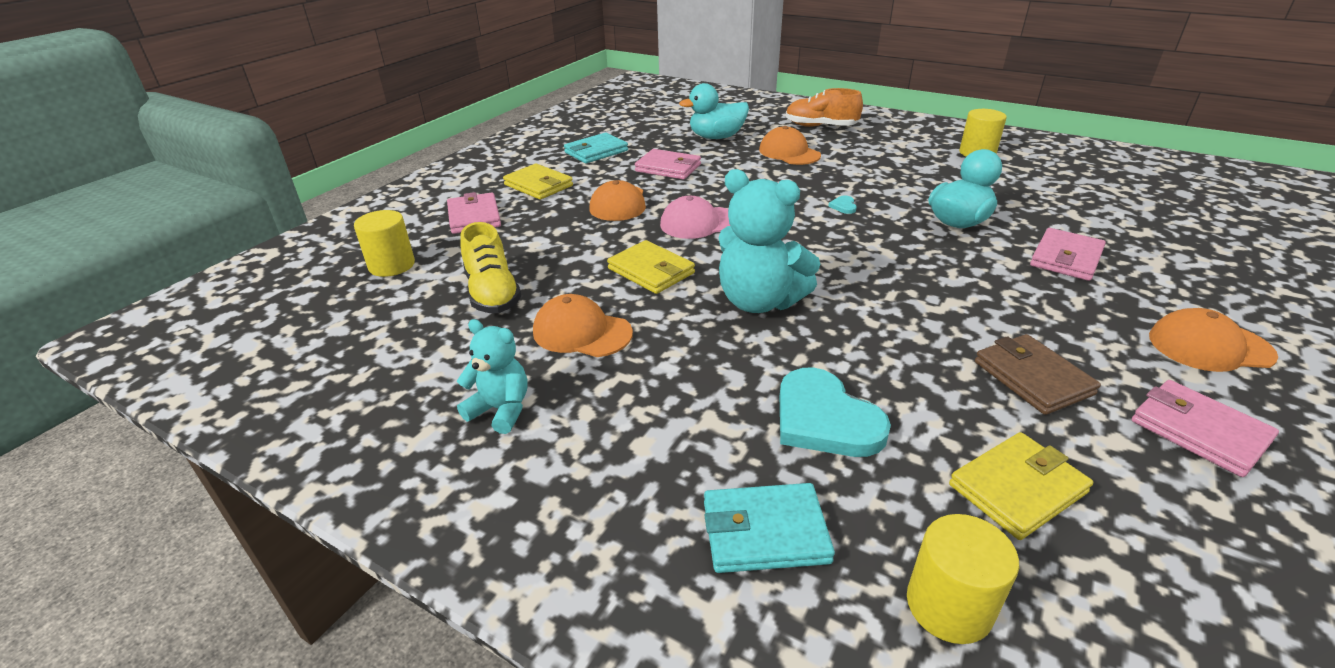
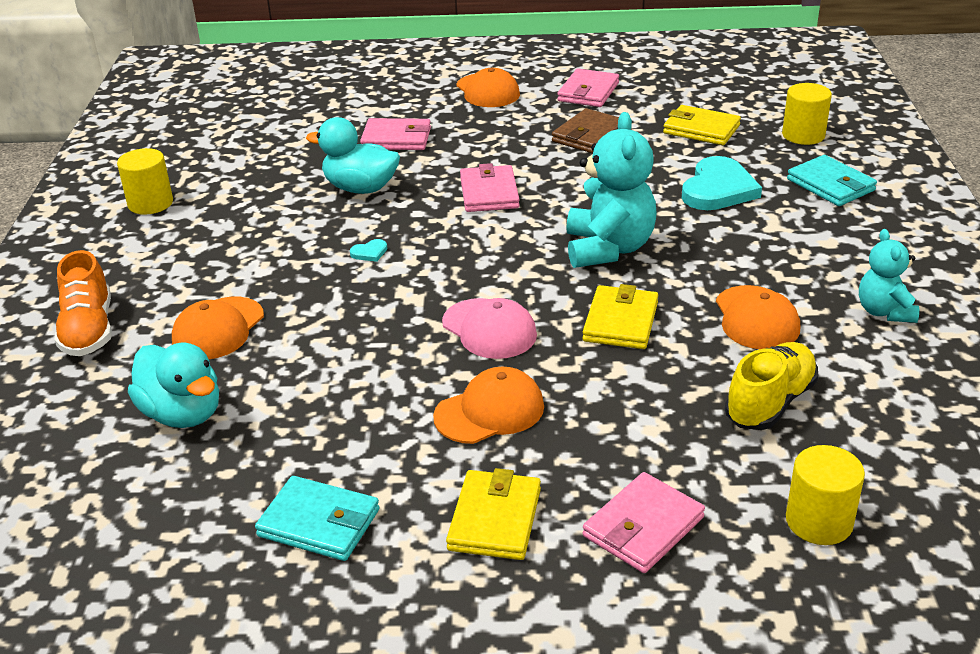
camera: 120 degrees left, 0 degrees up
(668, 168) = (340, 415): pink wallet -> pink wallet (489, 193)

